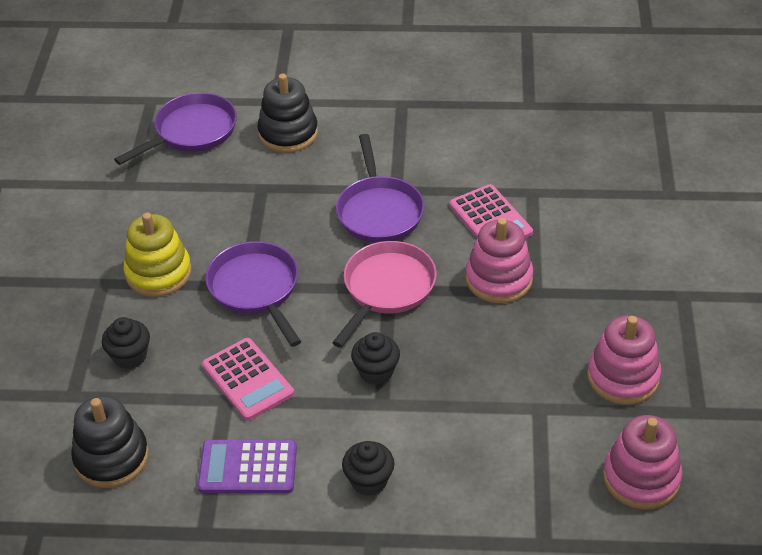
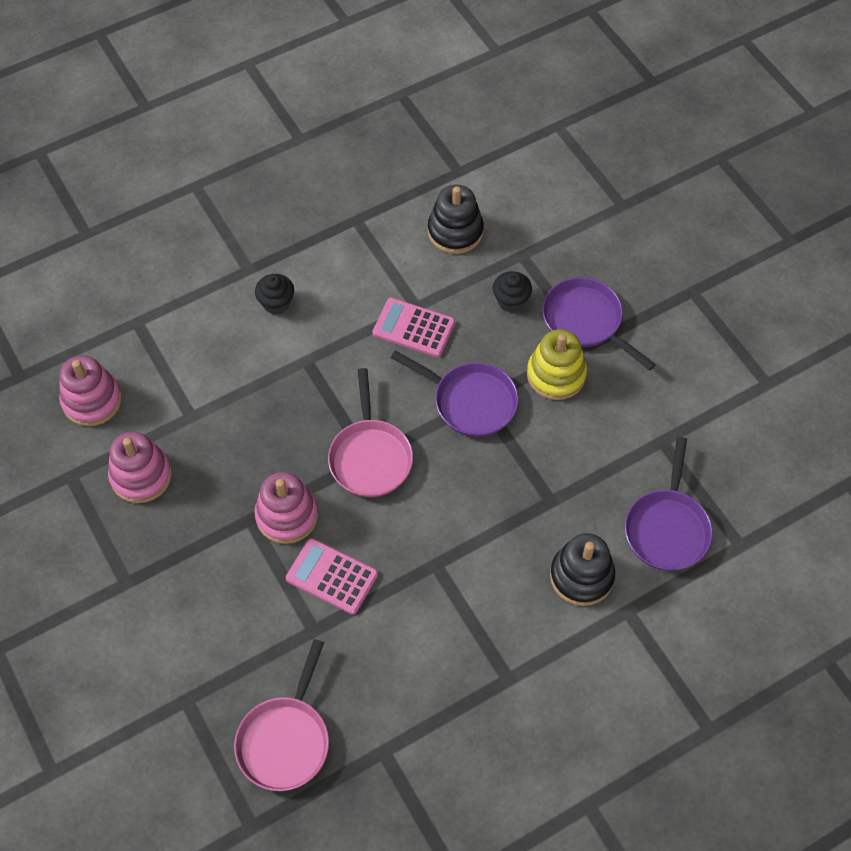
camera: 145 degrees right, 15 degrees up
(248, 467) = (362, 270): purple calculator -> none
(376, 372) = (327, 382): black cupcake -> none
(379, 211) = (432, 532): purple pan -> purple pan (586, 321)
(600, 140) = (286, 739): none -> pink pan

